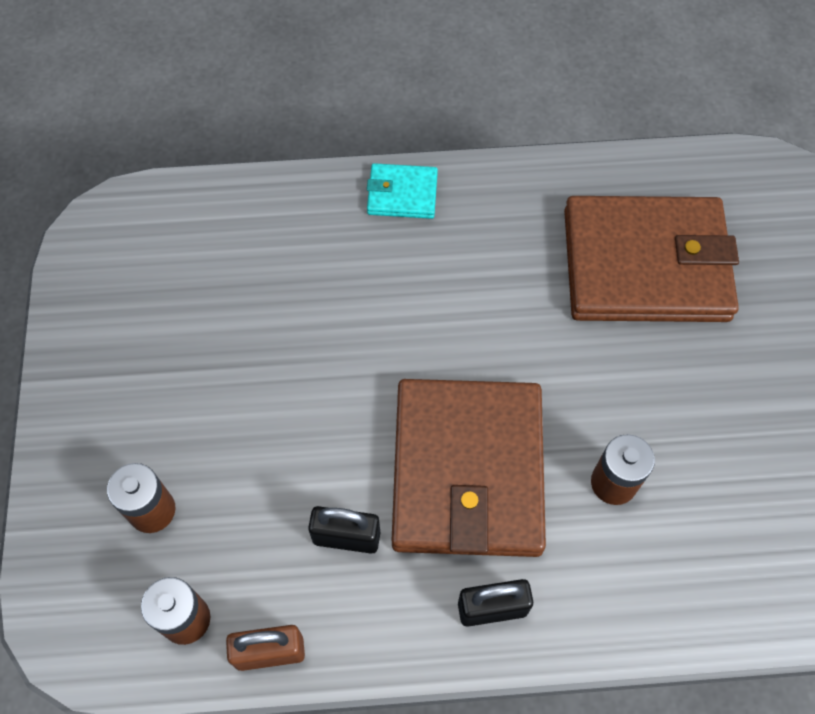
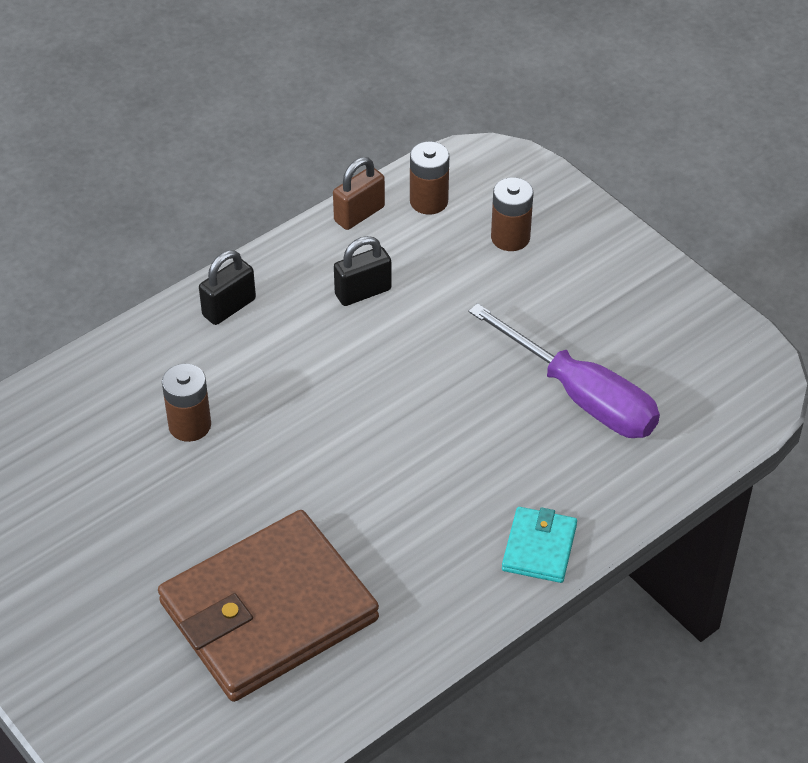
camera: 145 degrees right, 15 degrees down
(253, 296) = (581, 396): none -> purple screwdriver
(402, 194) = (539, 547): turquoise wallet -> turquoise wallet turned 45 degrees counterclockwise
(468, 470) = (308, 374): brown wallet -> none

